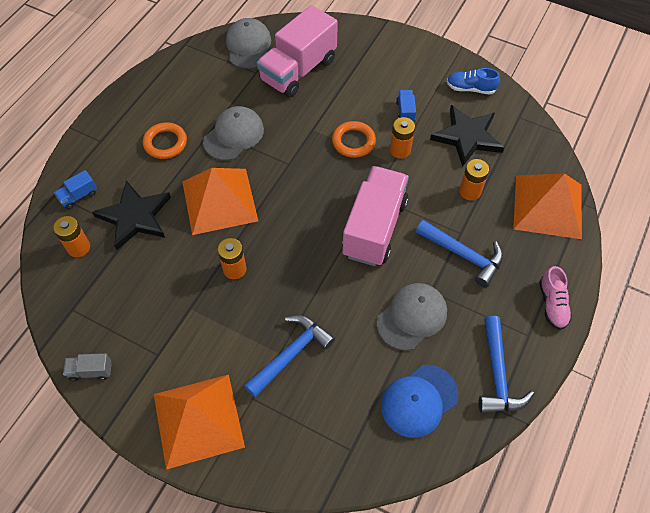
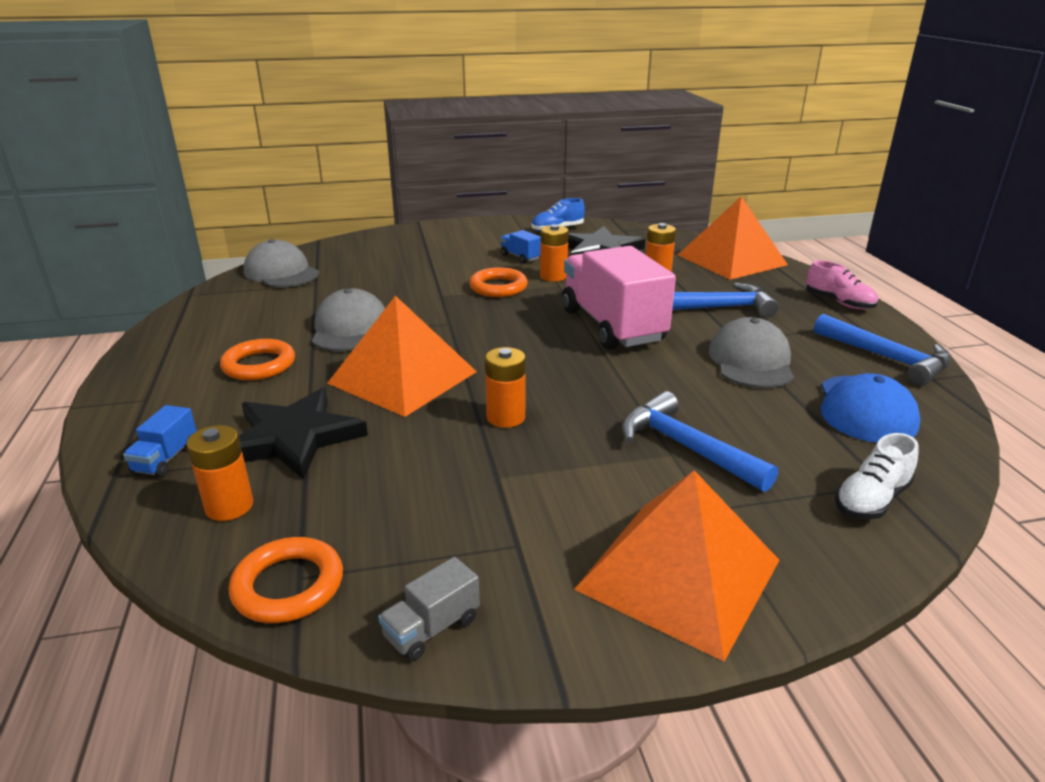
camera: 40 degrees left, 30 degrees down
(65, 311) = (288, 586): none -> orange ring
(291, 354) = (686, 447): blue hammer -> blue hammer turned 45 degrees counterclockwise
(298, 70) = (366, 269): pink truck -> none
(330, 453) = (871, 500): none -> white shoe

